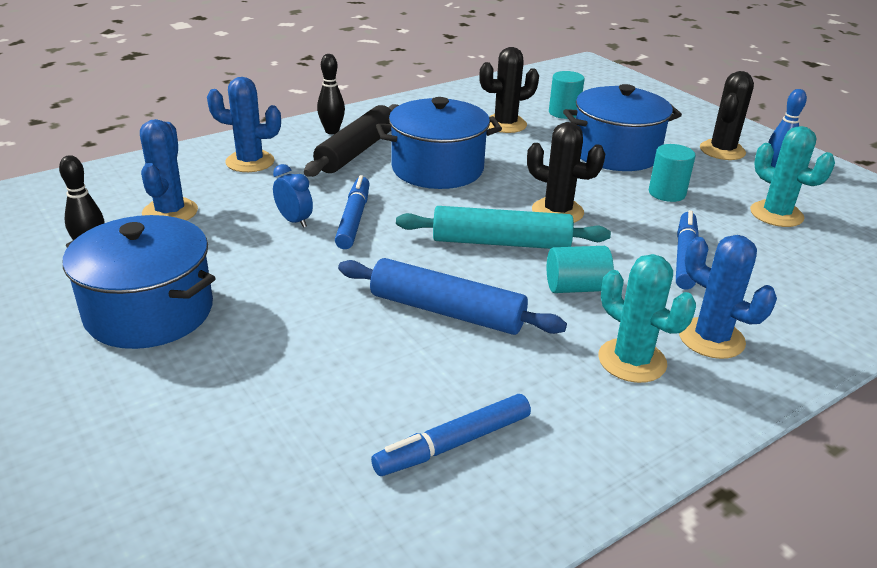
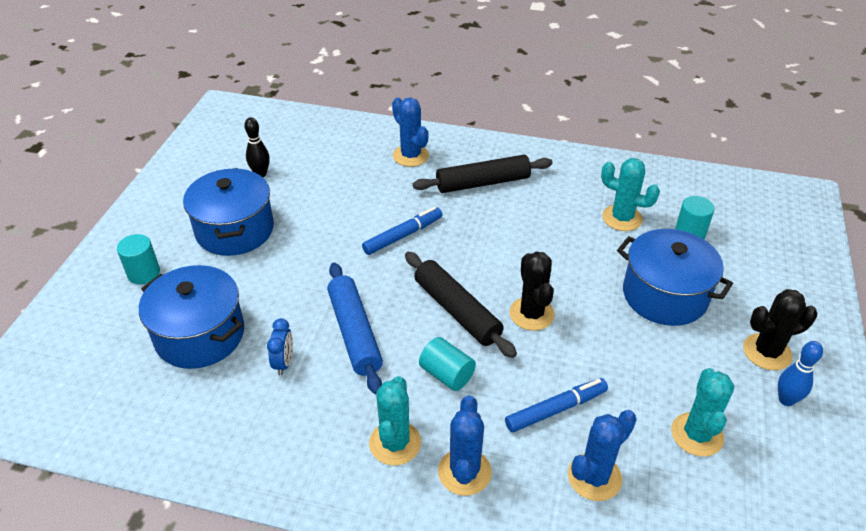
camera: 50 degrees right, 10 degrees up
(170, 212) = (324, 170): blue cactus -> blue cactus (594, 477)
(294, 221) = (372, 216): blue clock -> blue clock (284, 363)
(332, 131) = (492, 157): black bowling pin -> none
(437, 169) = (510, 228): blue pot -> blue pot (200, 335)
(453, 444) = (243, 406): blue marker -> none
(501, 242) = (457, 311): turquoise rolling pin -> black rolling pin
(505, 124) = (622, 218): black cactus -> turquoise cactus
(667, 193) = (640, 355): turquoise cylinder -> turquoise cylinder (144, 273)

